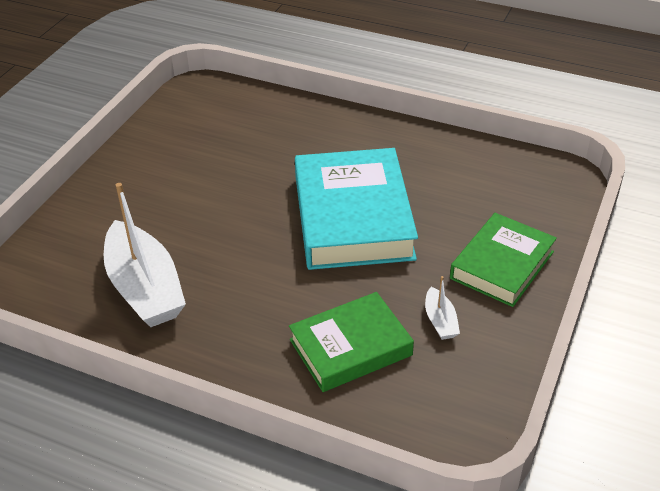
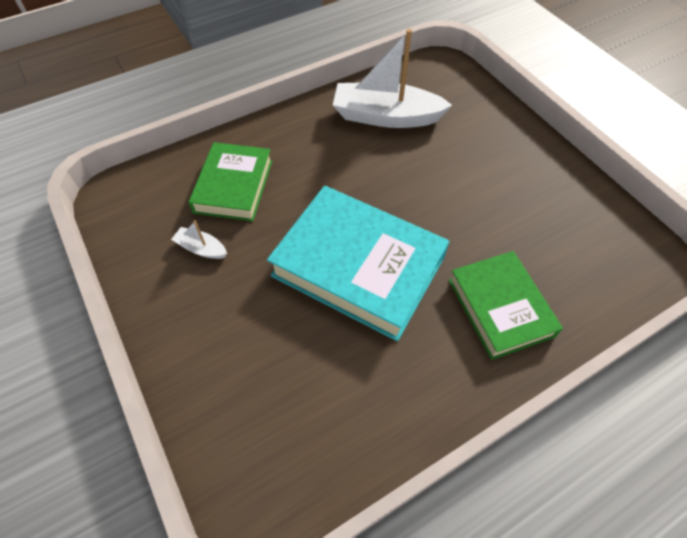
camera: 125 degrees right, 15 degrees up
(502, 265) = (207, 333): green book -> green book (500, 307)

